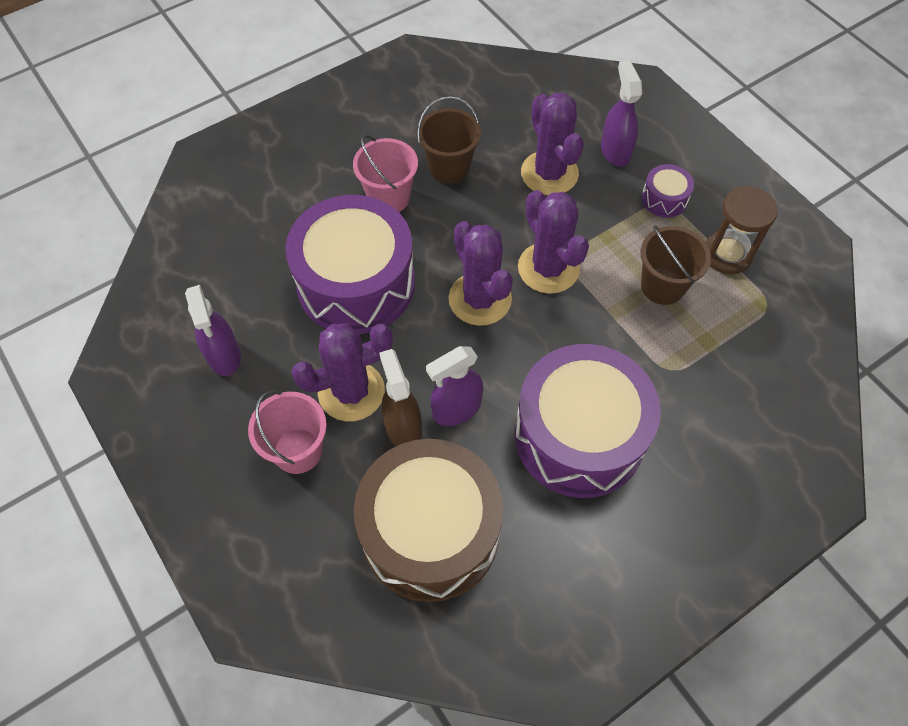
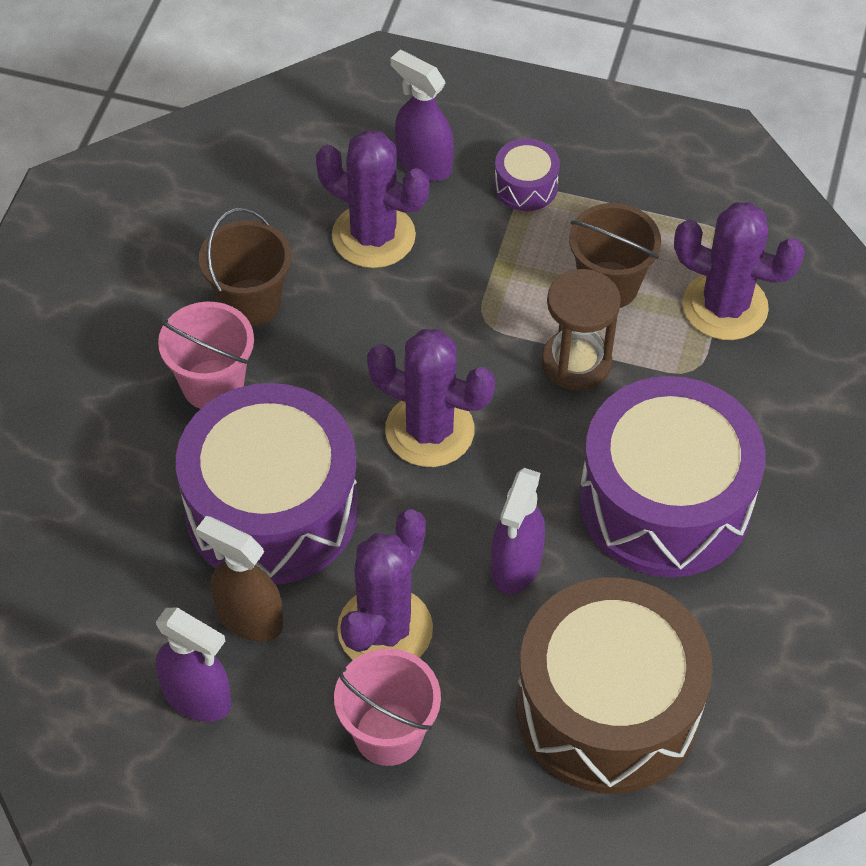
camera: 40 degrees left, 5 degrees down
(403, 428) = (479, 626): brown spray bottle -> brown spray bottle (249, 618)
(548, 268) = (472, 346): purple cactus -> purple cactus (725, 306)
(727, 254) = (643, 207): brown hourglass -> brown hourglass (576, 362)

